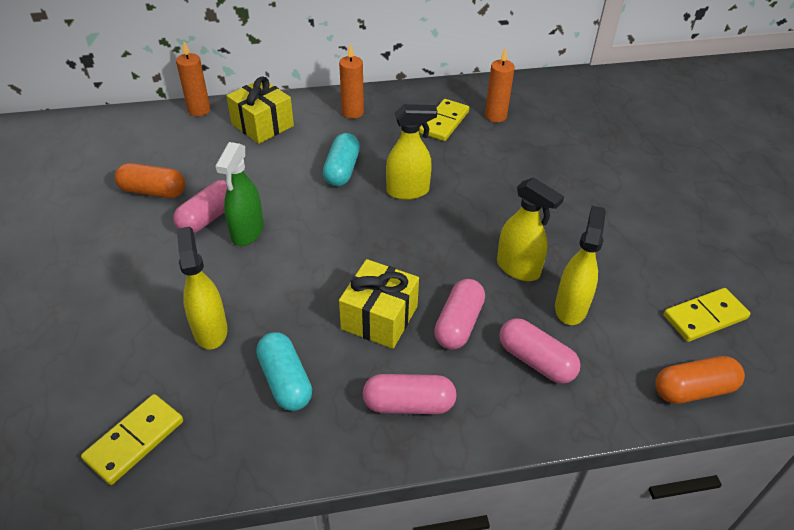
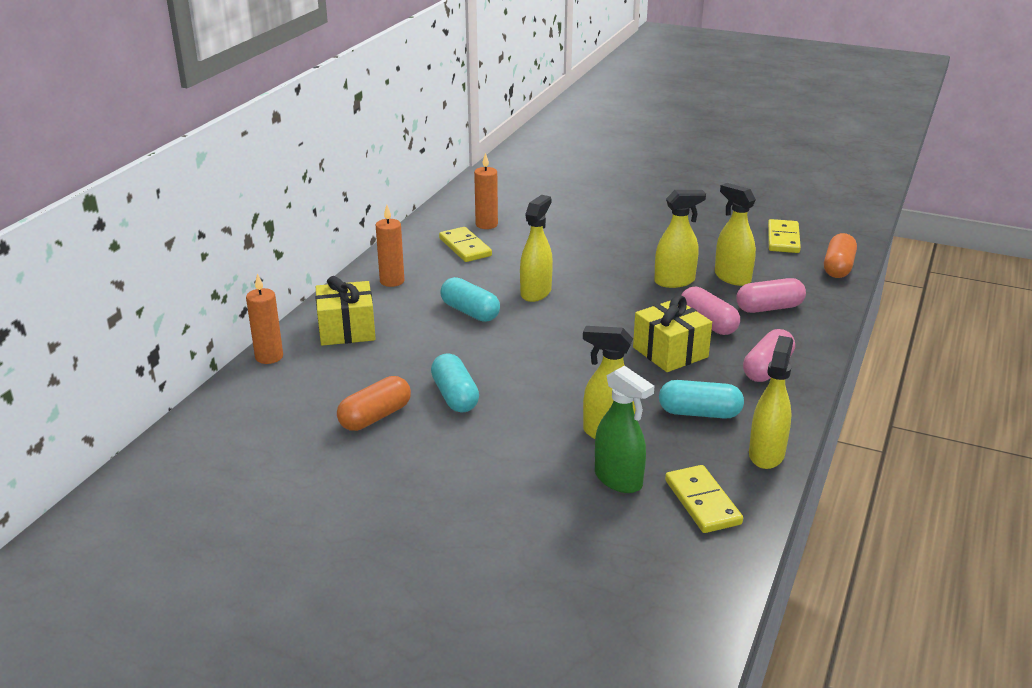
camera: 55 degrees left, 15 degrees down
(208, 217) = (455, 396): pink capsule -> turquoise capsule
(244, 462) = (766, 454): none -> yellow spray bottle
(247, 232) = (500, 382): green spray bottle -> green spray bottle (618, 480)

